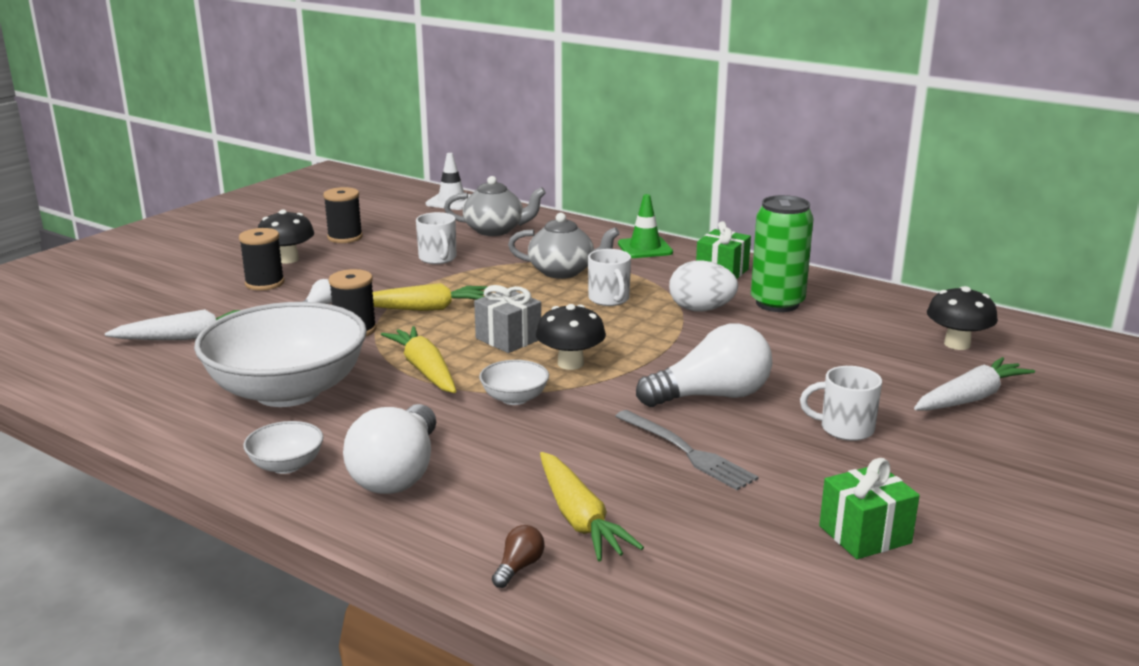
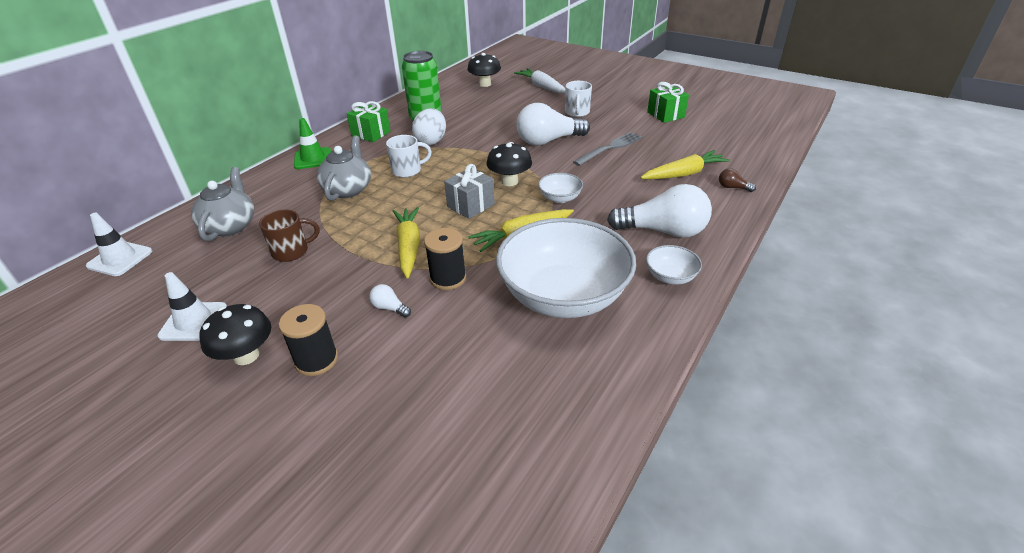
camera: 90 degrees left, 15 degrees up
(189, 337) = (455, 387): white carrot -> none
(345, 237) = (194, 321): black spool -> white traffic cone
(438, 258) = (291, 251): white mug -> brown mug
(711, 396) = (548, 141): white light bulb -> white light bulb turned 90 degrees counterclockwise

